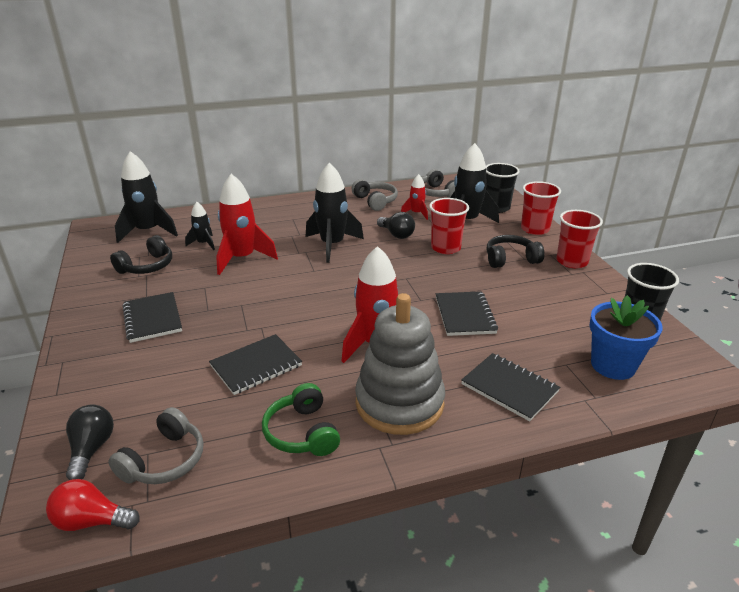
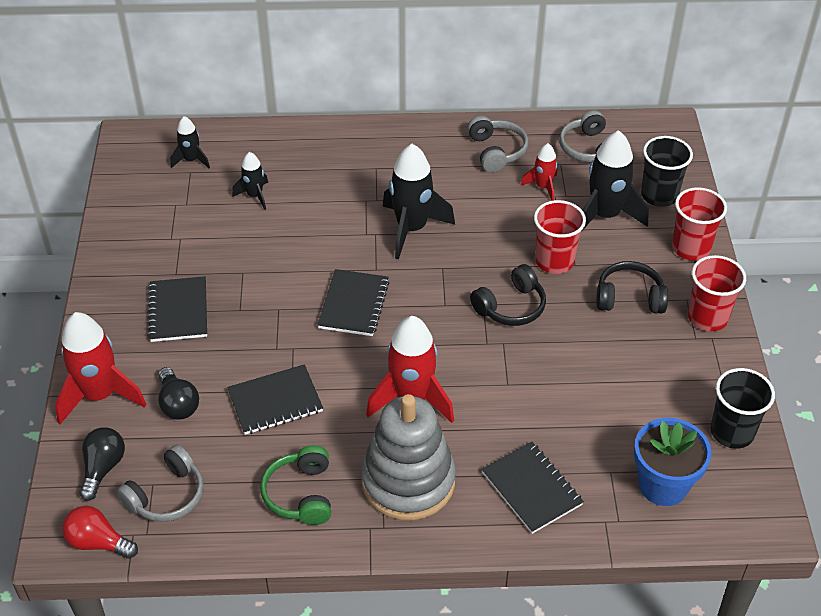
camera: 15 degrees right, 15 degrees up
(147, 266) = (182, 224): black headphones -> black headphones (511, 307)
(148, 231) = (191, 160): black rocket -> black rocket, size x0.53
(242, 258) = (296, 232): red rocket -> red rocket (100, 395)
(396, 234) = (500, 224): black light bulb -> black light bulb (178, 404)
(465, 315) = (529, 378): black notebook -> black notebook (354, 304)

